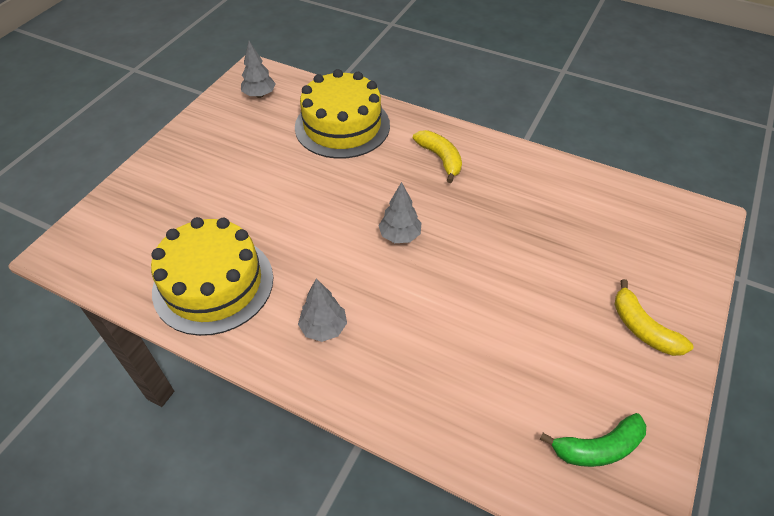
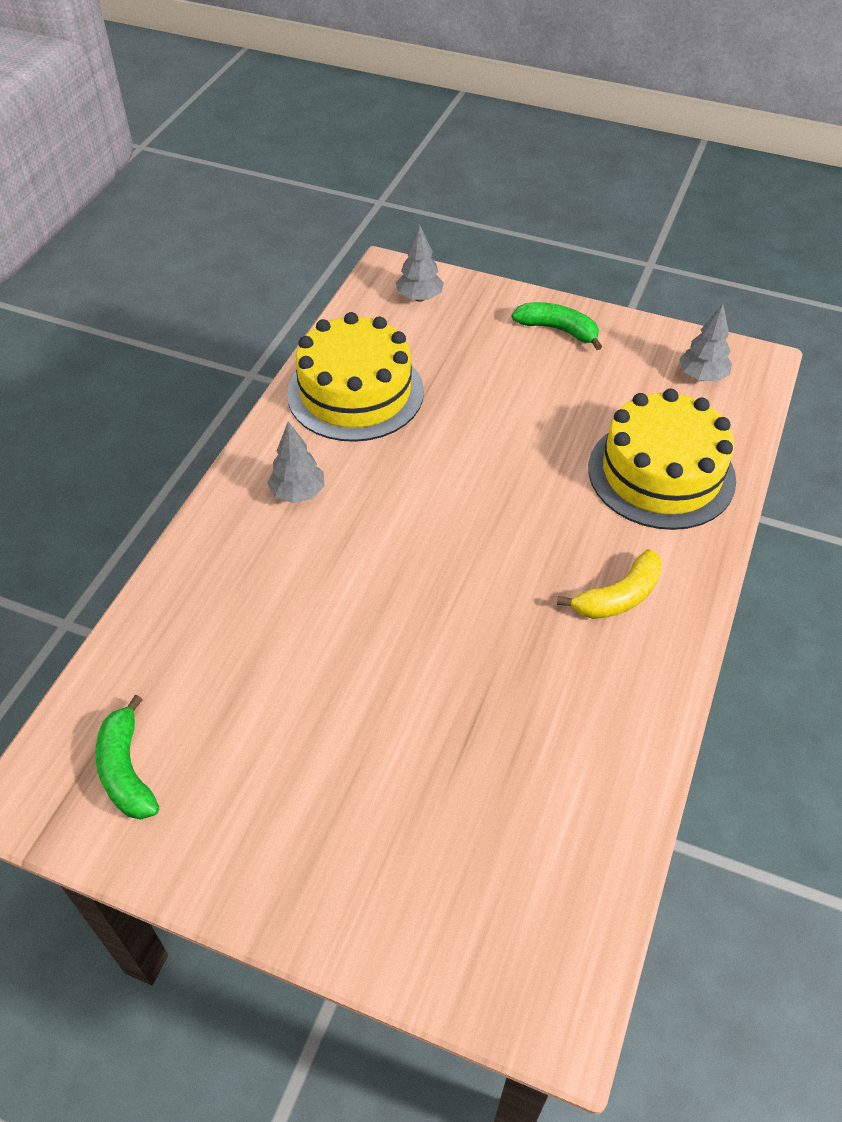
camera: 85 degrees right, 0 degrees up
(185, 155) = (558, 330): none -> green banana
(400, 236) = (450, 555): grey tree -> grey tree (419, 298)
(643, 328) = (304, 854): yellow banana -> none

